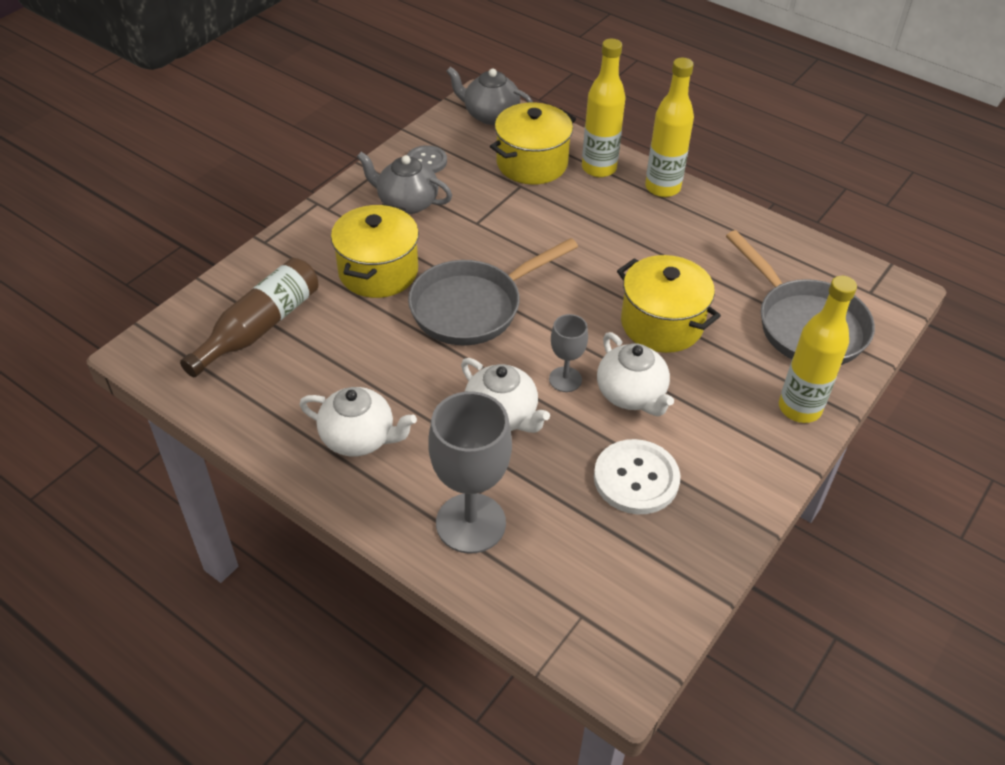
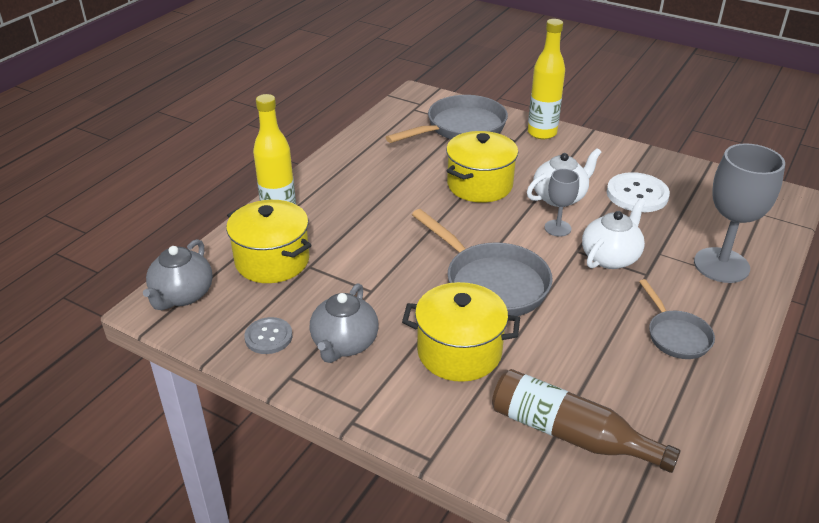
camera: 95 degrees left, 10 degrees down
(359, 438) = (676, 335): white teapot -> grey pan
(662, 188) = (308, 185): yellow bottle -> none

